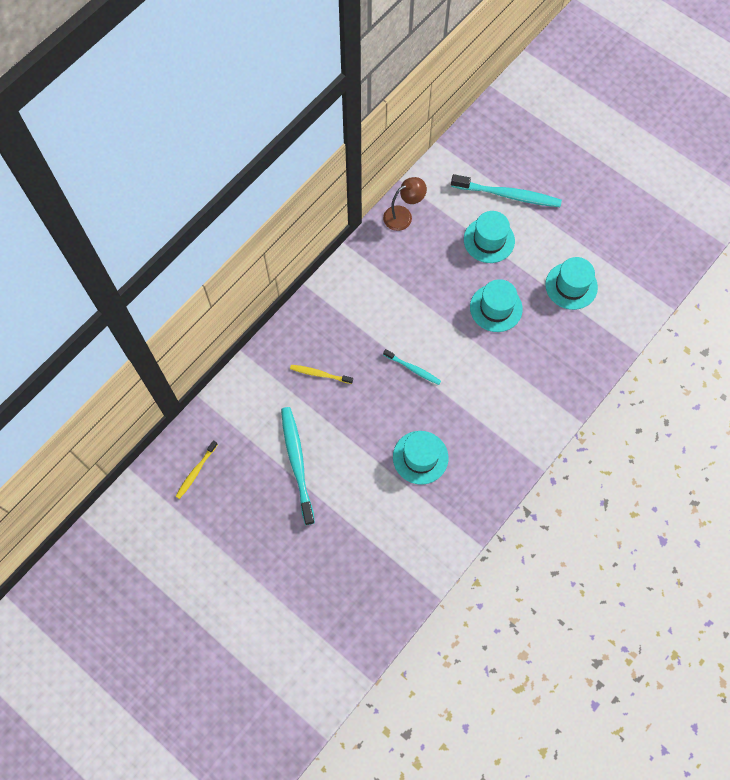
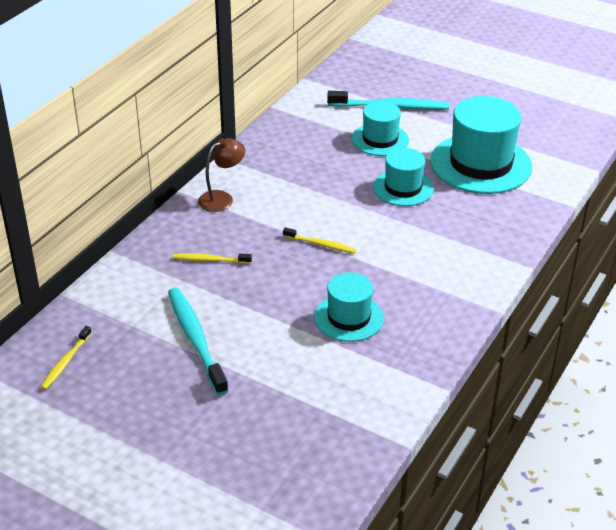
camera: 10 degrees left, 30 degrees down
(403, 215) = (281, 131): brown lamp -> brown lamp (222, 198)
(413, 369) = (321, 244): turquoise toothbrush -> yellow toothbrush
(571, 286) = (480, 164): turquoise hat -> turquoise hat, size x1.72

